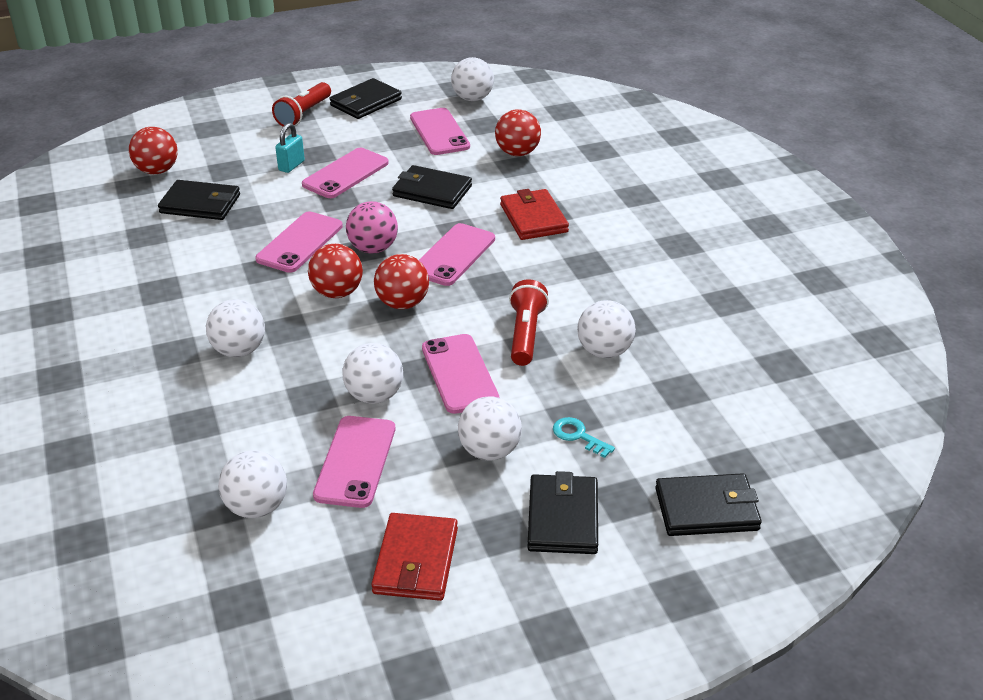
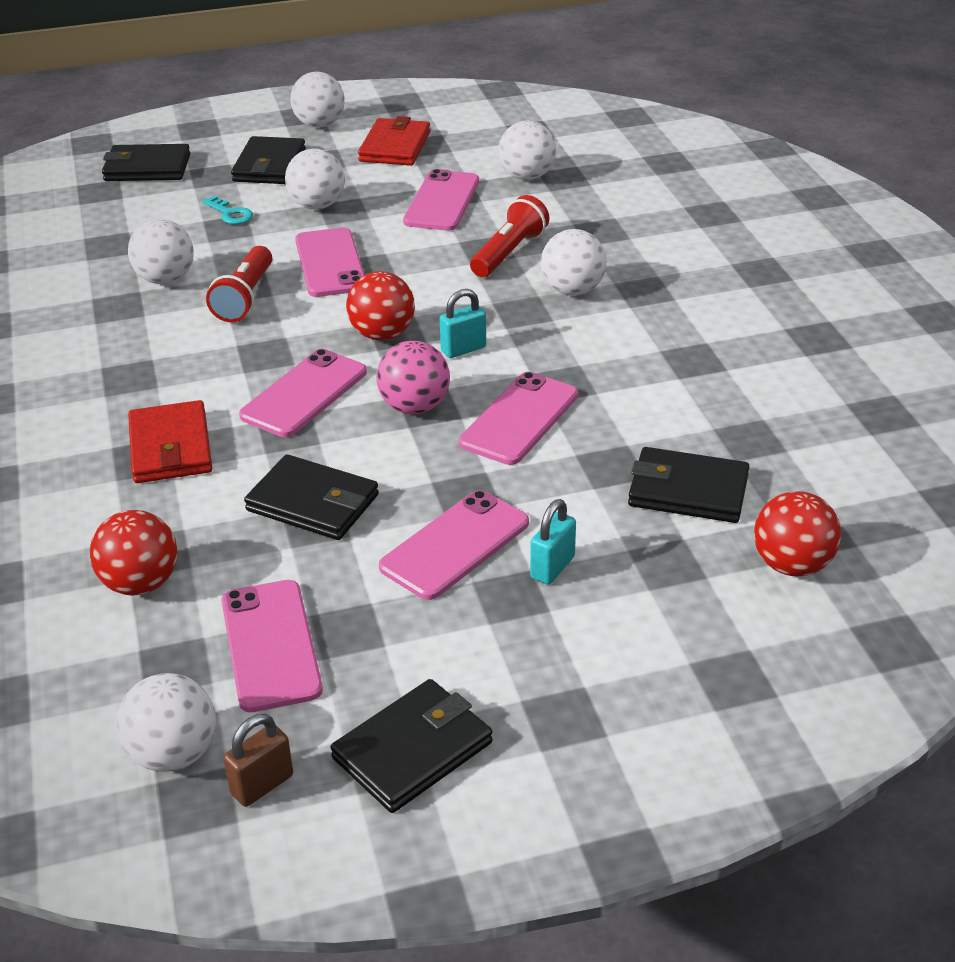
camera: 175 degrees left, 0 degrees up
(304, 114) = (547, 714): red flashlight -> red flashlight (509, 253)
(337, 292) = (463, 349): red ball -> turquoise padlock
(374, 396) = (422, 247): white ball -> white ball (319, 124)
(430, 91) = (262, 785): none -> brown padlock

